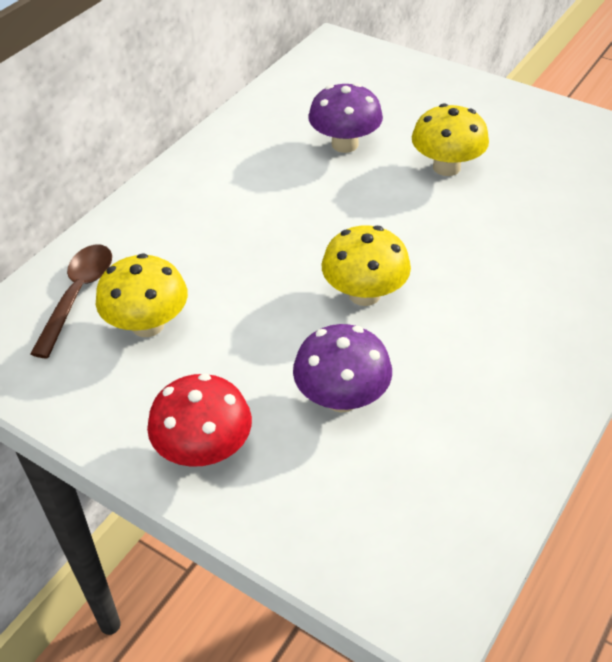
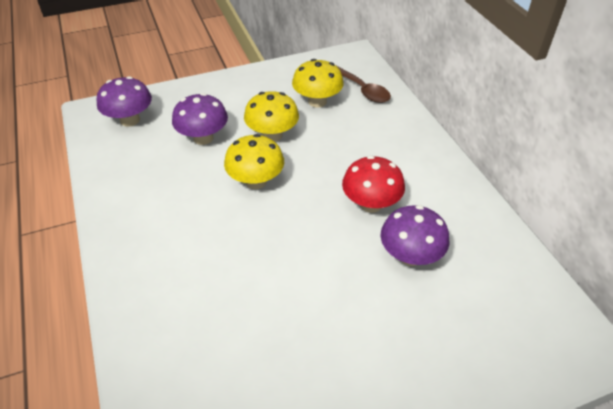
camera: 125 degrees right, 0 degrees up
(204, 450) = (227, 90): red mushroom -> red mushroom (371, 204)
(394, 525) = (130, 120): none -> purple mushroom
(446, 167) = (331, 299): yellow mushroom -> yellow mushroom (272, 135)

